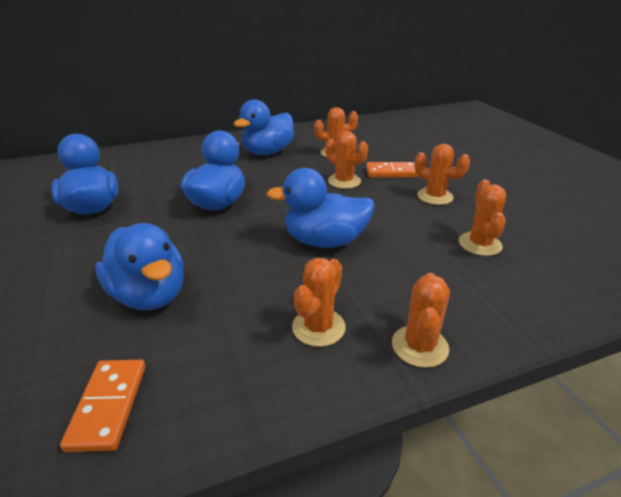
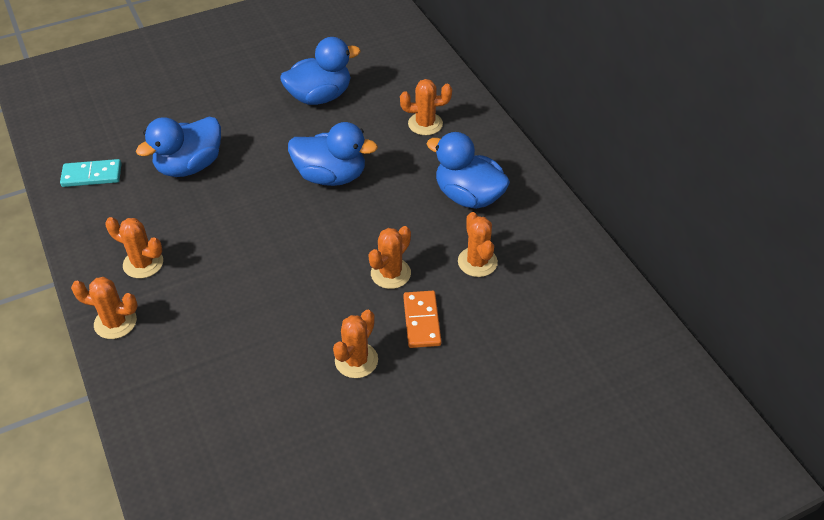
camera: 85 degrees right, 15 degrees up
(108, 406) = (92, 175): orange domino -> turquoise domino
(325, 241) = (259, 261): blue duck -> none
(479, 244) = (250, 387): orange cactus -> orange cactus (425, 124)

